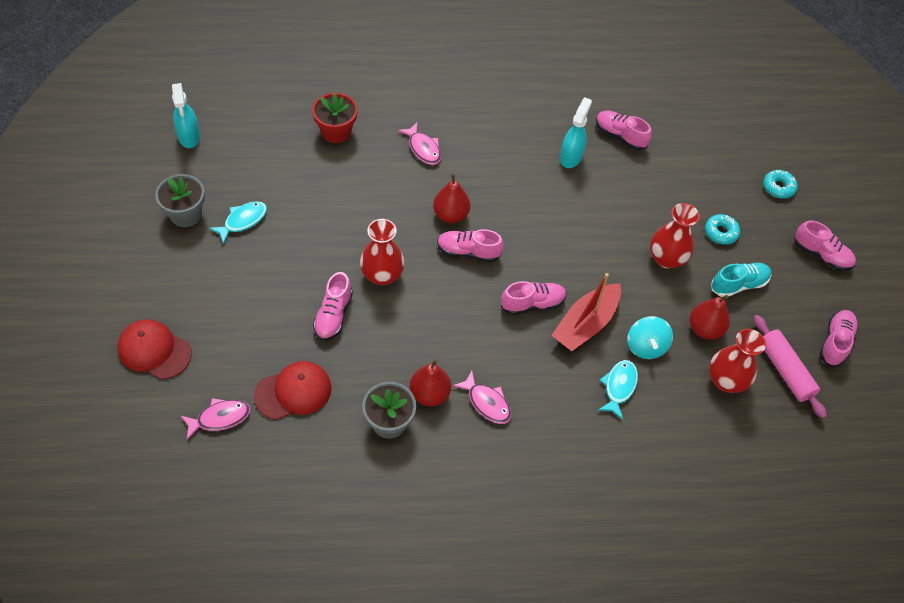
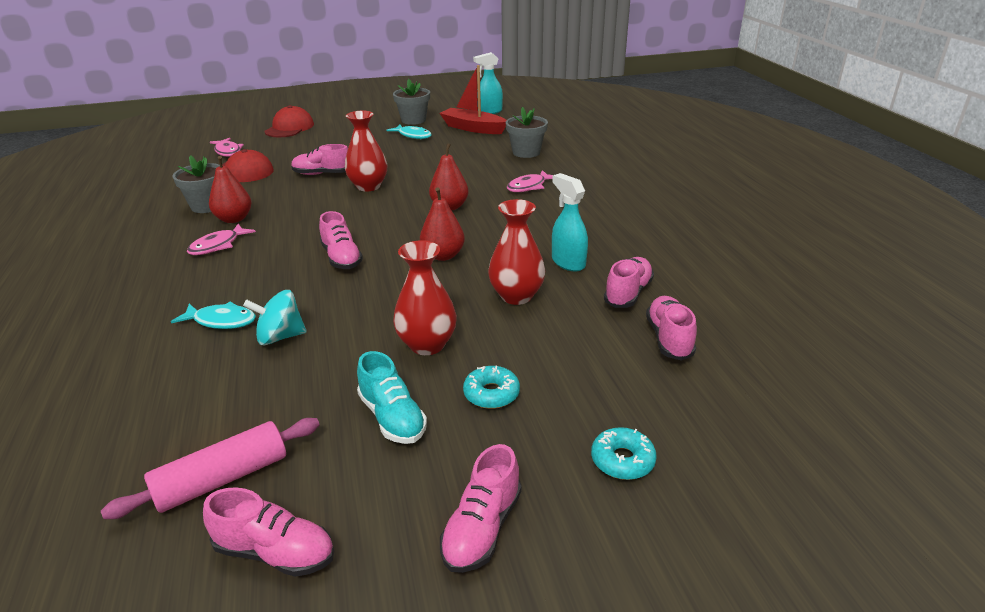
camera: 85 degrees right, 25 degrees down
(336, 132) = (526, 152): red flower pot -> grey flower pot
(468, 252) = (404, 219): pink shoe -> pink shoe (669, 338)
(571, 157) = (568, 262): turquoise spray bottle -> turquoise spray bottle turned 135 degrees counterclockwise
(585, 324) = (314, 292): red boat -> red boat (473, 128)
(705, 329) = (307, 386): red pear -> red pear (443, 255)
(726, 380) = (215, 411): red vase -> red vase (516, 296)

